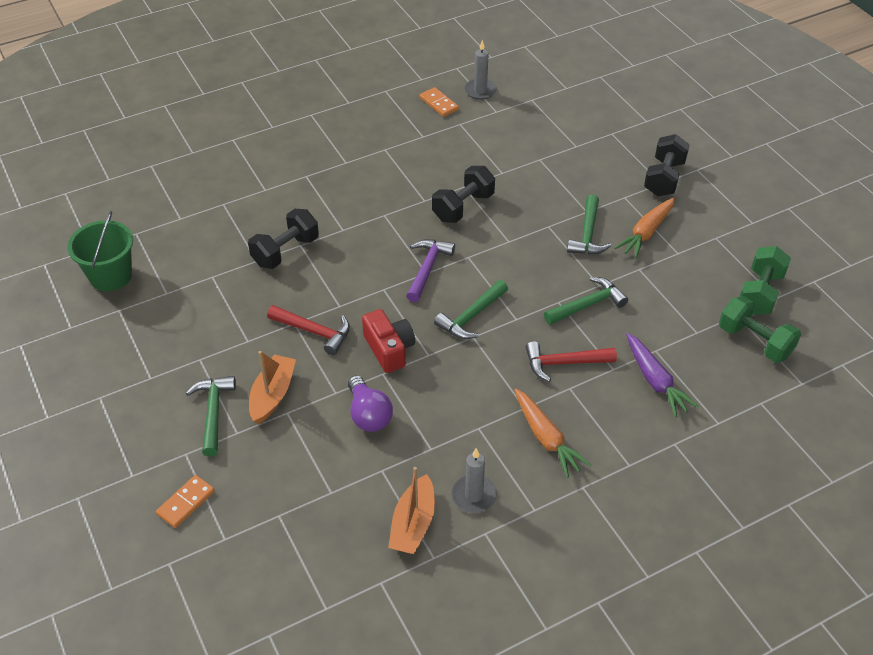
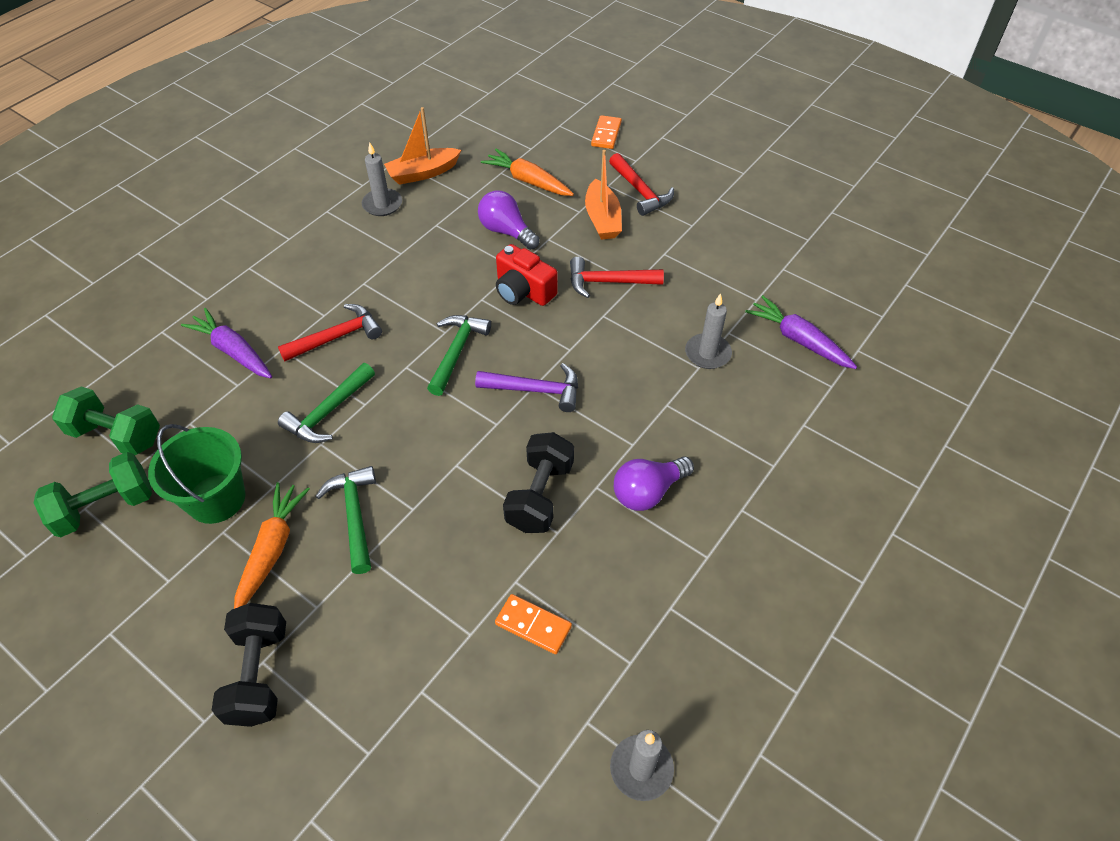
camera: 155 degrees right, 5 degrees up
(111, 276) = (853, 265): green bucket -> green bucket (216, 498)
(213, 238) = (798, 340): none -> purple carrot
(213, 413) = (640, 191): green hammer -> red hammer
(285, 251) = (707, 353): black dumbbell -> grey candle
(394, 187) = (648, 492): none -> purple light bulb
(413, 524) = (423, 173): orange boat -> orange boat turned 105 degrees counterclockwise
(427, 269) = (535, 390): purple hammer -> purple hammer turned 75 degrees counterclockwise
(439, 104) = (691, 697): orange domino -> orange domino (533, 625)
(546, 438) = (333, 264): orange carrot -> orange carrot (528, 181)
(760, 293) = (105, 507): green dumbbell -> green dumbbell turned 60 degrees clockwise

